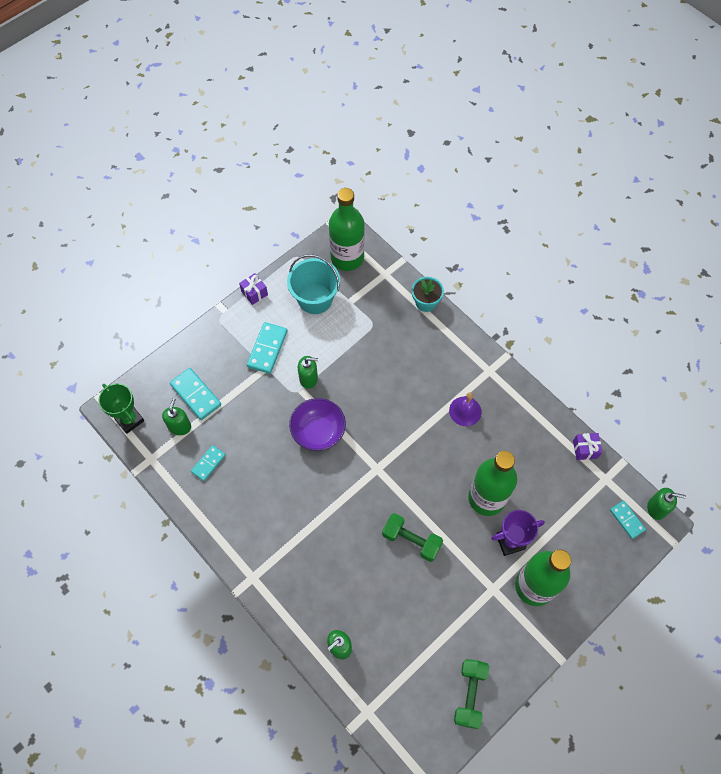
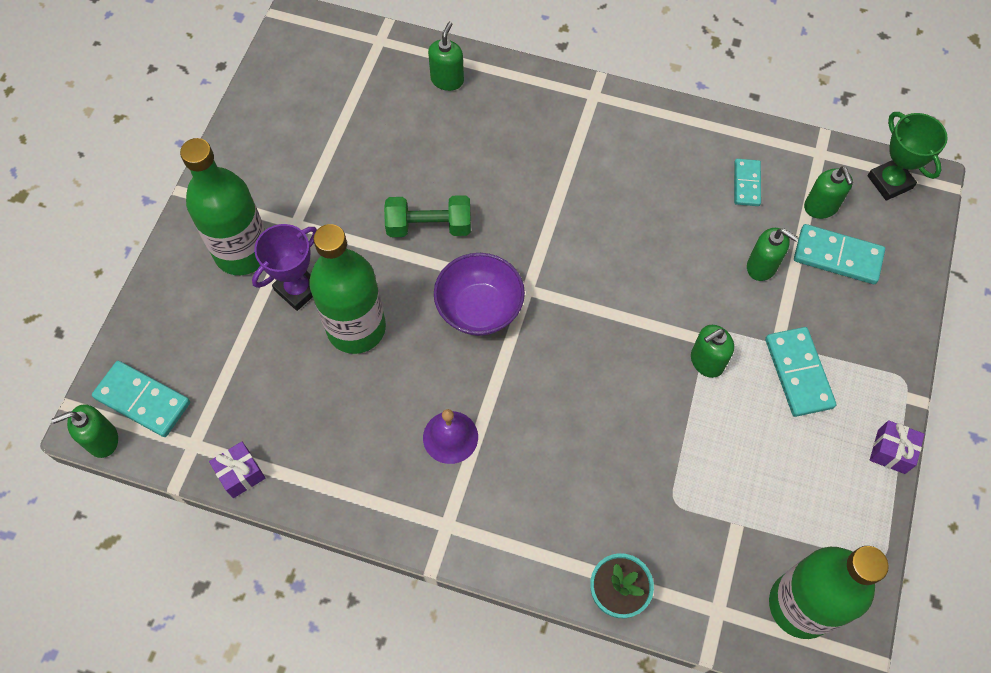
camera: 150 degrees right, 0 degrees up
(129, 419) = (889, 182): green trophy -> green trophy turned 45 degrees clockwise
(240, 411) = (762, 266): none -> green soap dispenser
(315, 299) = (793, 495): turquoise bucket -> none
(318, 432) = (638, 295): purple bowl -> purple bowl (479, 309)
(470, 694) = (272, 106): green dumbbell -> none
(626, 520) = (143, 400): turquoise domino -> turquoise domino, size x1.57

